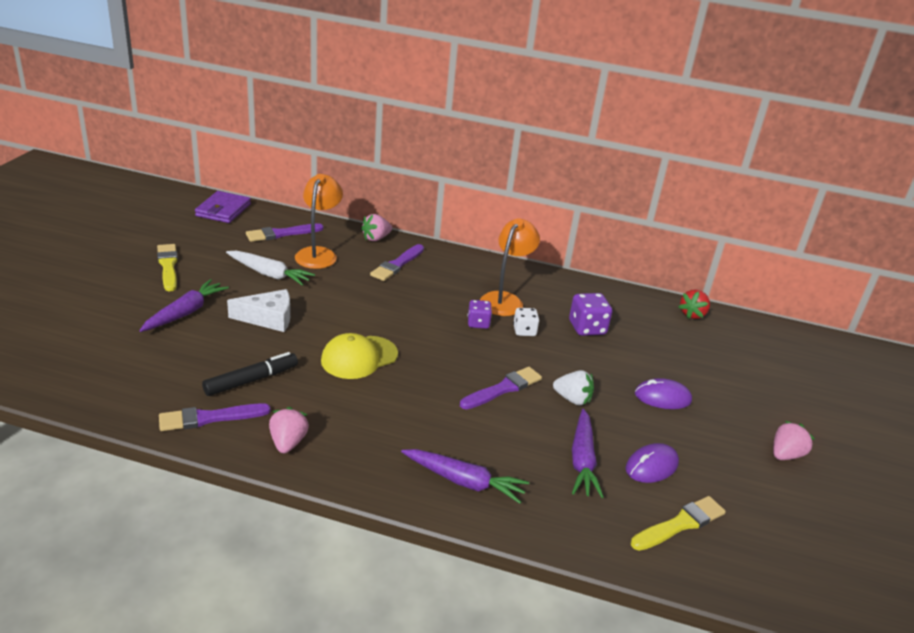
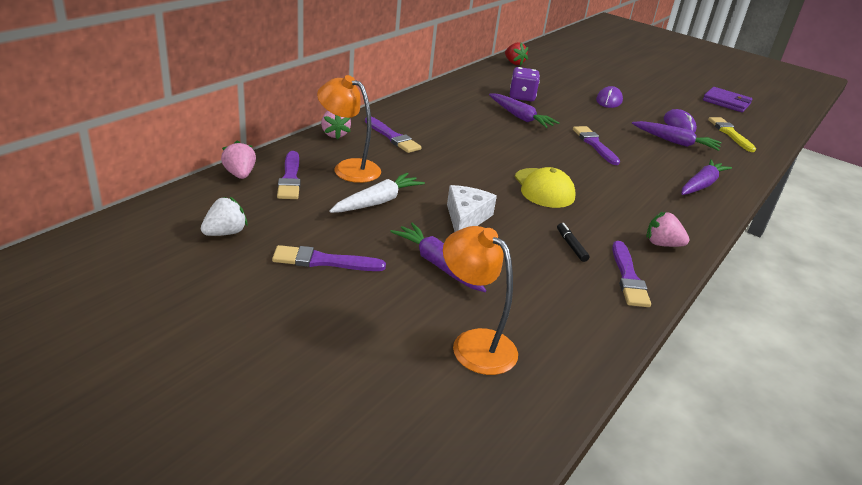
camera: 70 degrees left, 0 degrees up
(168, 266) = (324, 261): yellow brush -> purple brush
(223, 210) = (199, 202): purple wallet -> purple wallet (726, 102)
(251, 380) = (571, 246): black marker -> black marker, size x0.59
(478, 323) = (504, 130): purple dice -> none
(505, 299) = (472, 111): orange lamp -> orange lamp (474, 343)
(524, 331) = (520, 117): white dice -> purple carrot
(572, 399) = (609, 126): white strawberry -> white strawberry (225, 233)
(785, 455) = (665, 89): pink strawberry -> pink strawberry (240, 174)

